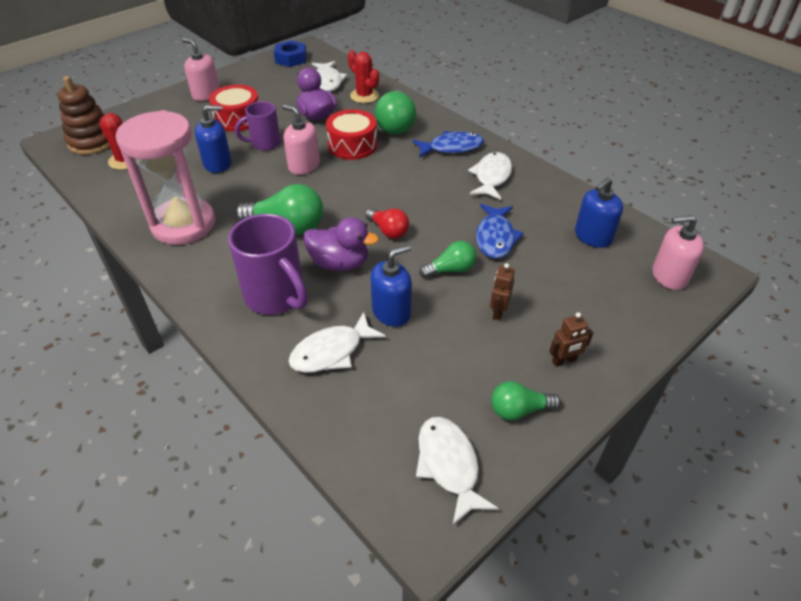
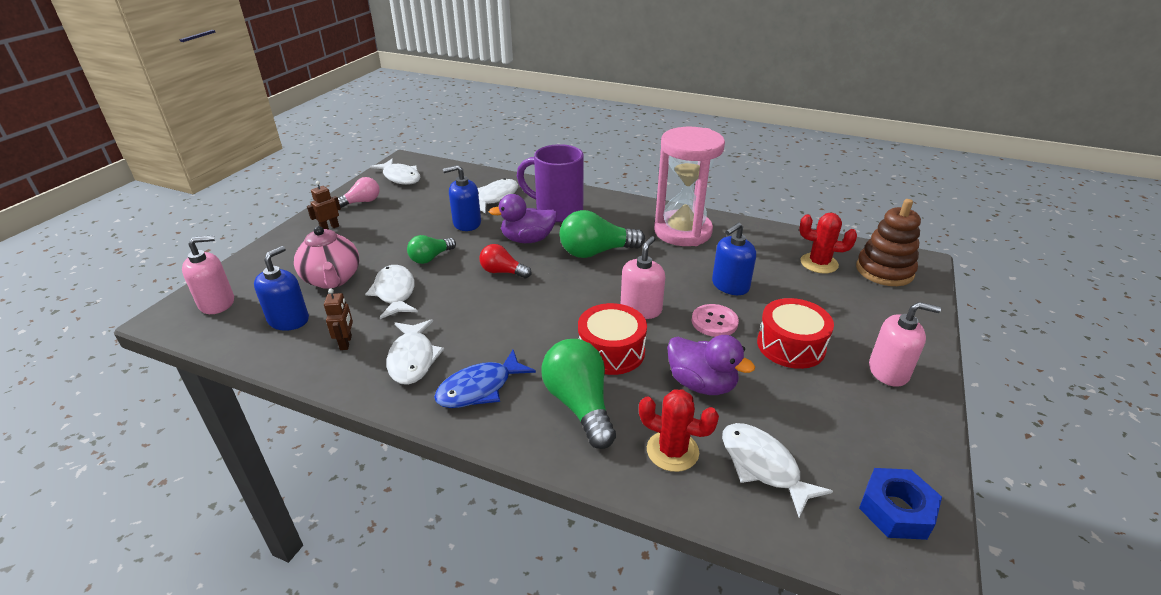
camera: 155 degrees right, 10 degrees down
(264, 143) = (714, 322): purple mug -> pink button
(304, 166) = (641, 309): pink soap dispenser -> pink soap dispenser turned 75 degrees counterclockwise
(391, 312) = (467, 223): blue soap dispenser -> blue soap dispenser turned 45 degrees clockwise
(495, 237) = (395, 292): blue fish -> white fish
(498, 312) = (383, 241): brown robot -> brown robot (346, 343)
(519, 410) = (362, 202): green light bulb -> pink light bulb
(556, 271) = (332, 279): none -> pink teapot

